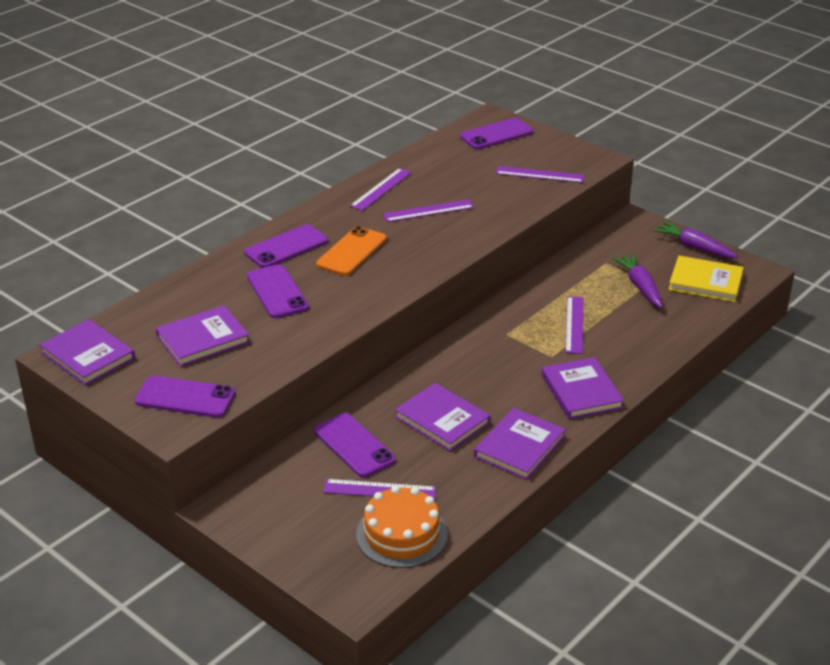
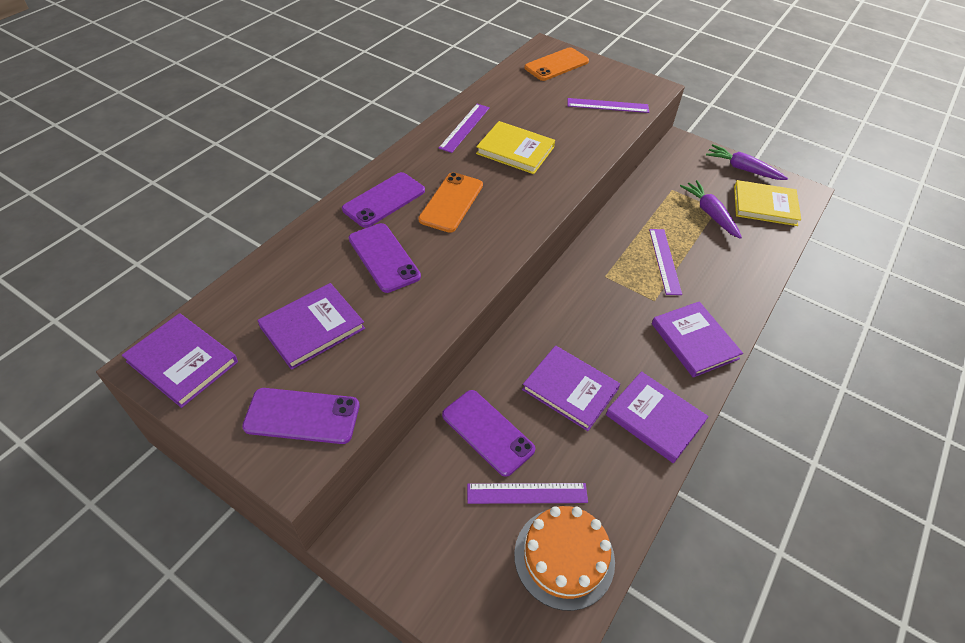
camera: 10 degrees left, 15 degrees up
(428, 211) = (515, 150): purple ruler -> yellow book
(496, 134) = (556, 65): purple phone -> orange phone
(519, 447) = (655, 418): purple book -> purple book turned 75 degrees counterclockwise

